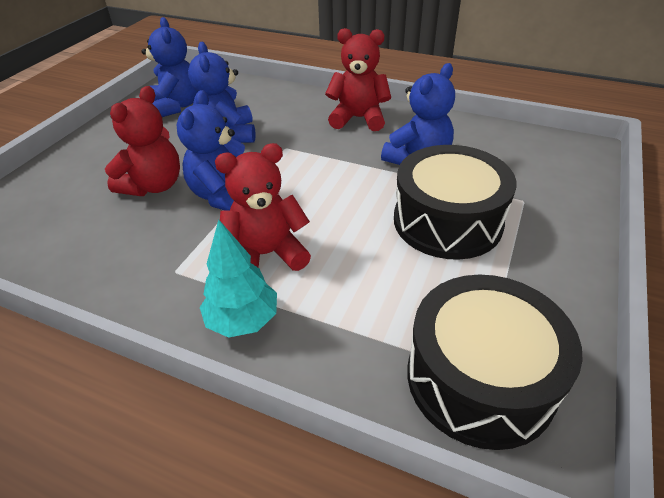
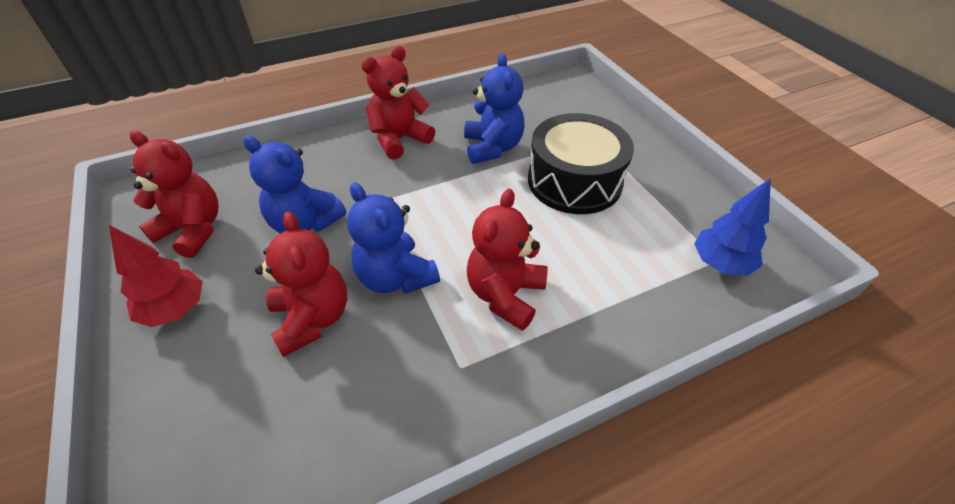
camera: 50 degrees left, 5 degrees up
(114, 139) = (175, 309): none -> red tree
(176, 106) = (193, 230): blue teddy bear -> red teddy bear
(243, 320) = (565, 352): turquoise tree -> none
(480, 378) = (720, 263): black drum -> blue tree

